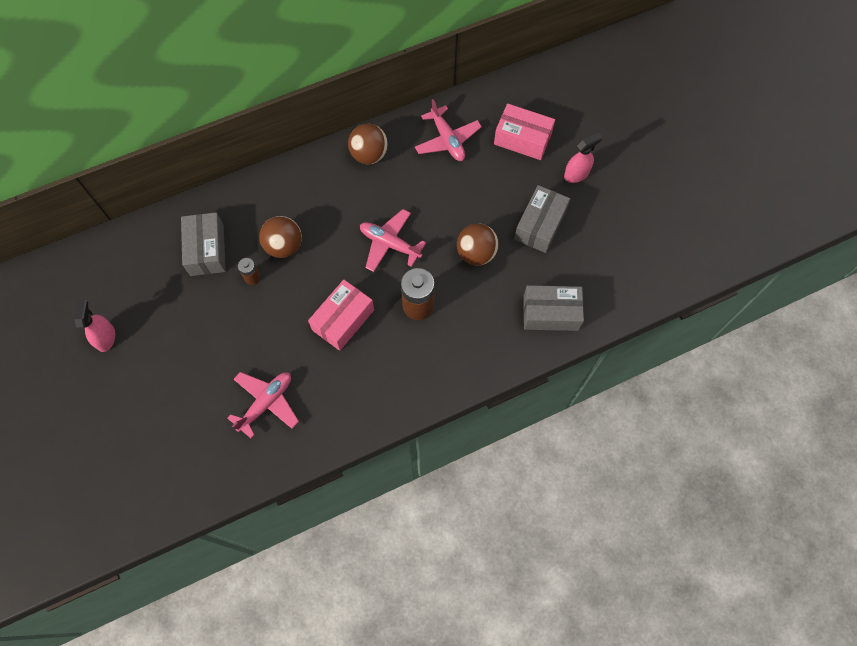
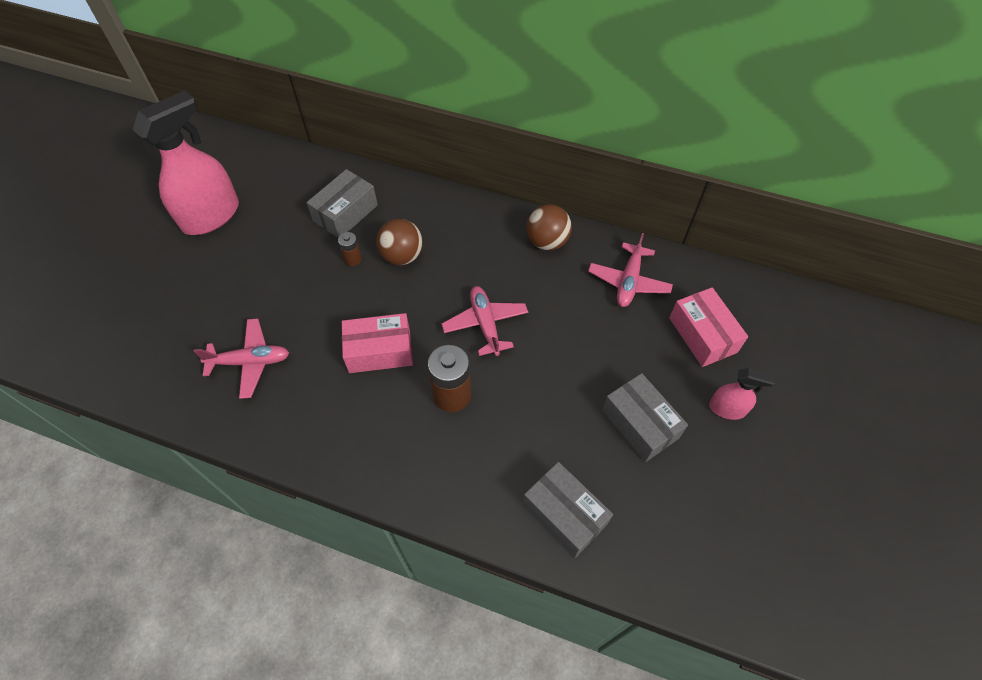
camera: 45 degrees right, 10 degrees down
(105, 337) = (211, 216): pink spray bottle -> pink spray bottle, size x2.05
(476, 253) = (552, 396): brown ball -> none
(540, 225) = (640, 424): grey box -> grey box turned 75 degrees clockwise

